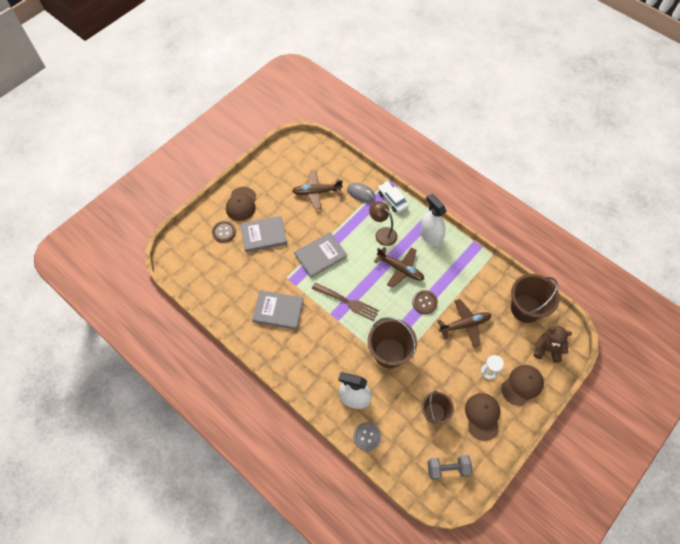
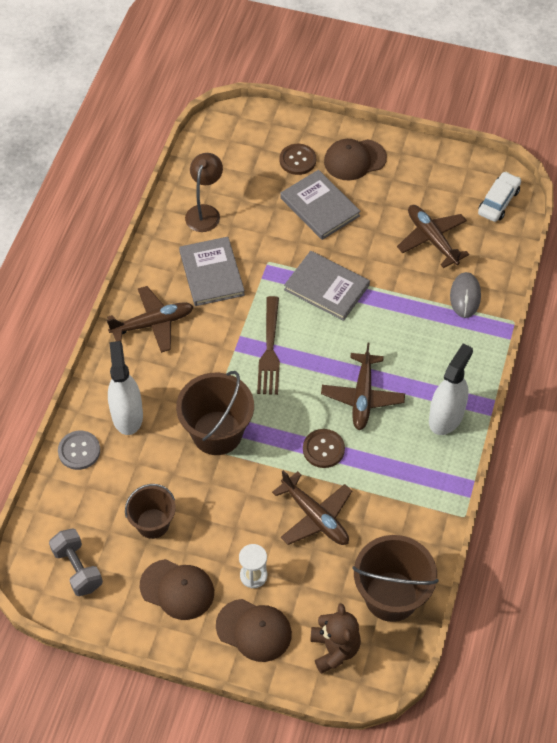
camera: 65 degrees right, 5 degrees down
(296, 358) = (153, 323): none -> brown plane
(382, 233) = (410, 350): brown lamp -> brown lamp (205, 212)
(392, 200) = (480, 341): white car -> white car (498, 202)
(482, 416) = (177, 589): brown cap -> brown cap turned 45 degrees clockwise

